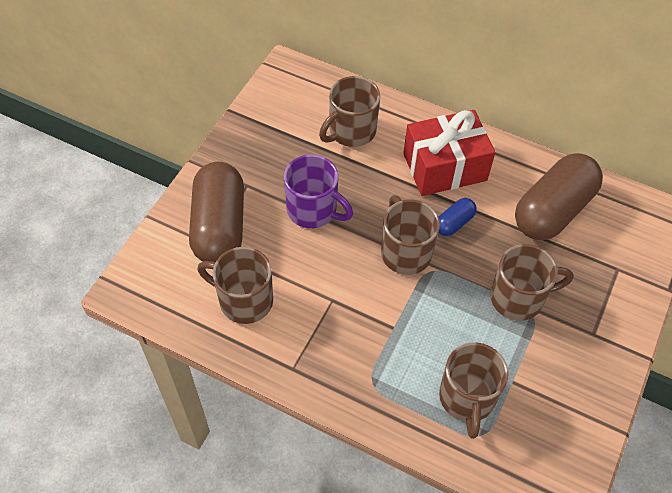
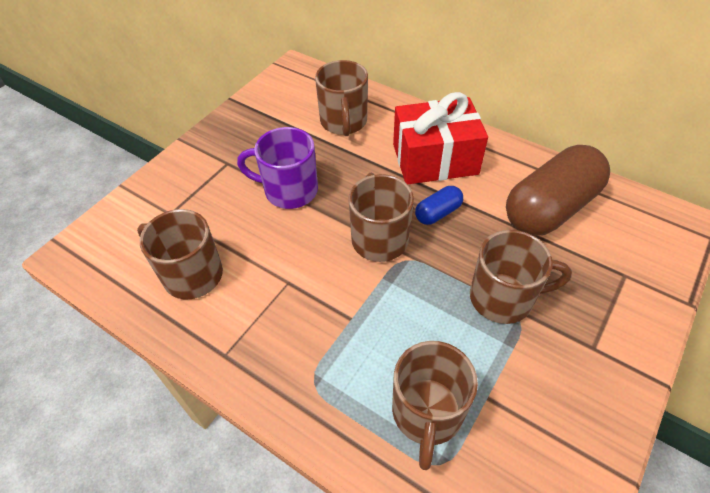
camera: 10 degrees right, 5 degrees down
(219, 226) = (188, 199): brown capsule -> none
(313, 210) = (289, 190): purple mug -> purple mug turned 150 degrees clockwise
(351, 131) = (344, 122): brown mug -> brown mug turned 60 degrees counterclockwise

